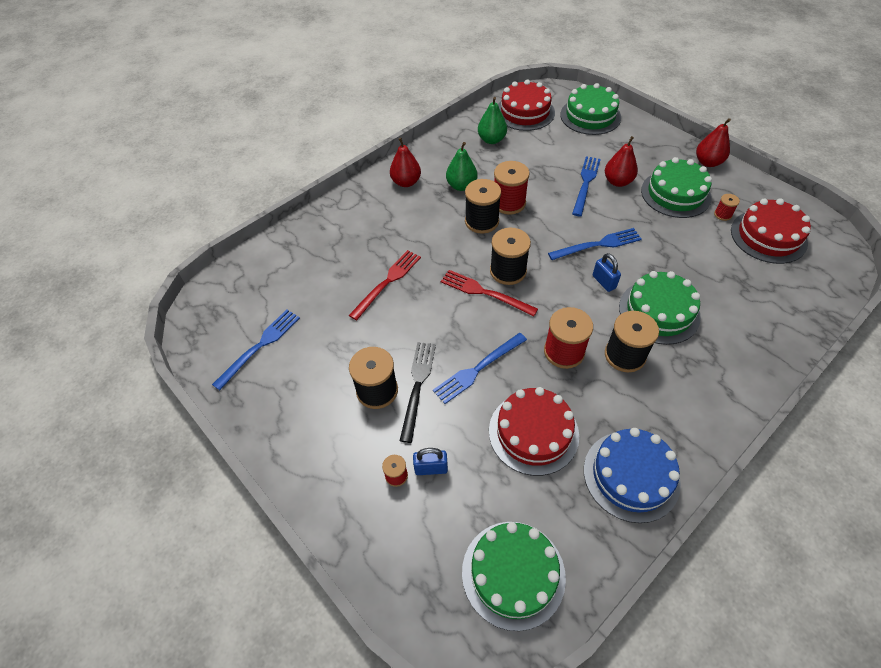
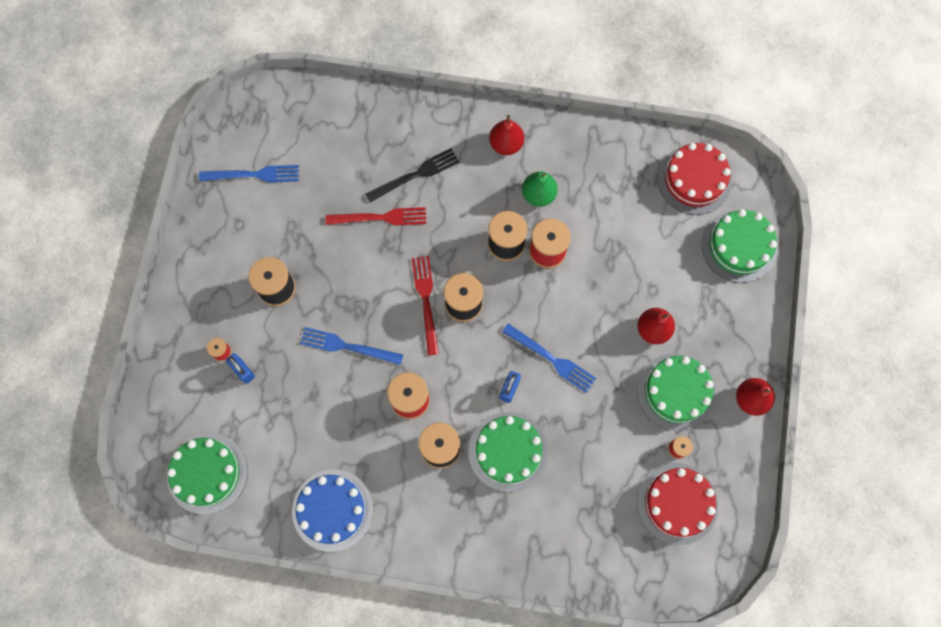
camera: 50 degrees right, 20 degrees up
(417, 386) = (301, 313): black fork -> black fork (416, 175)
(491, 140) = (625, 177): green pear -> none
(533, 432) = (320, 422): red cake -> none
(586, 183) = (628, 302): blue fork -> none

